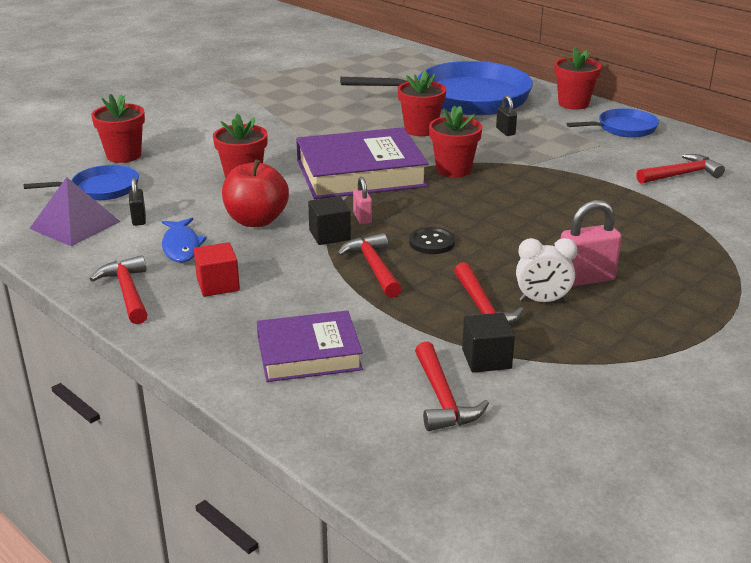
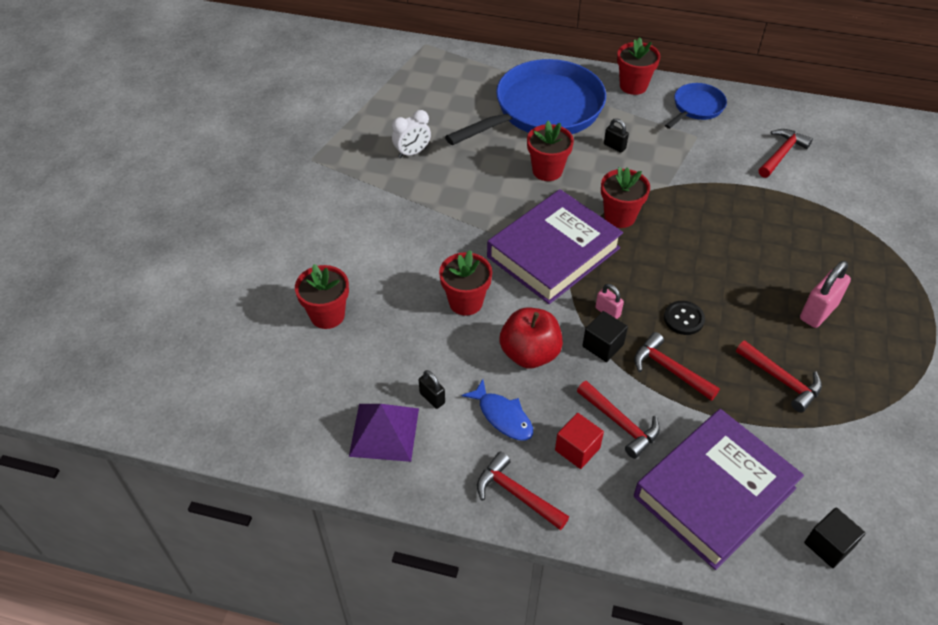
camera: 30 degrees left, 20 degrees up
(100, 189) = (355, 372): blue pan -> none
(309, 353) = (714, 492): purple book -> purple book, size x1.62
(442, 398) = (837, 490): red hammer -> red hammer (620, 423)
(486, 359) = (829, 434): black cube -> black cube (828, 545)
(542, 301) = (812, 351): white clock -> white clock (412, 153)

